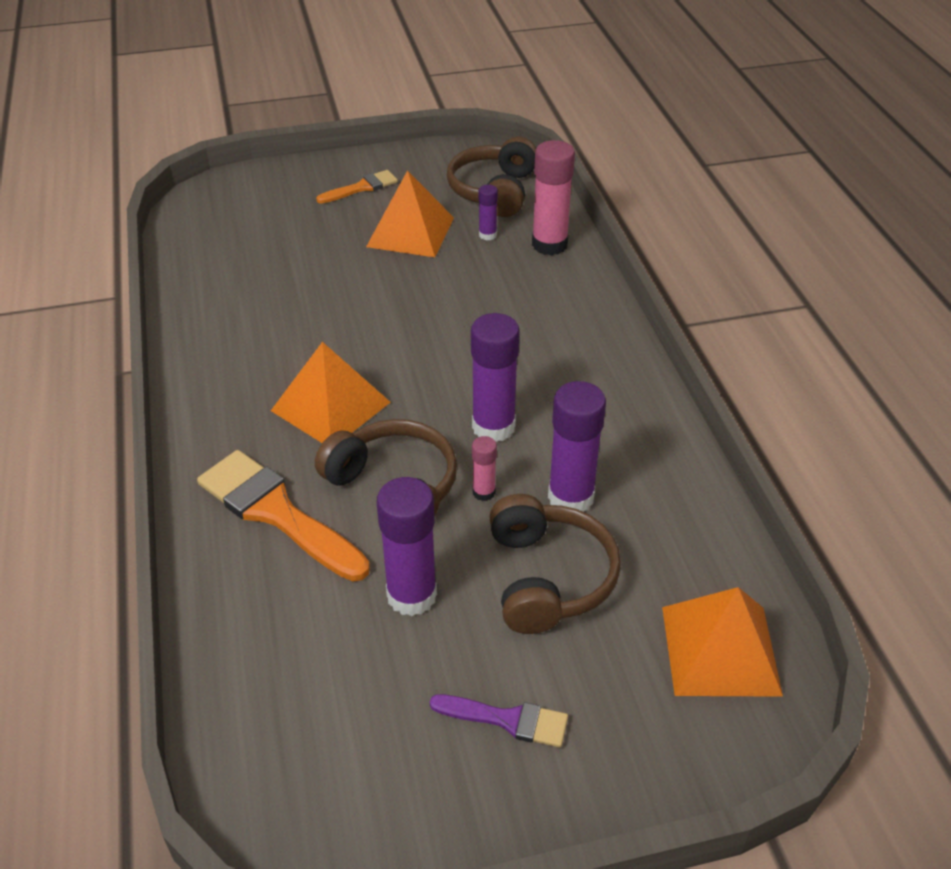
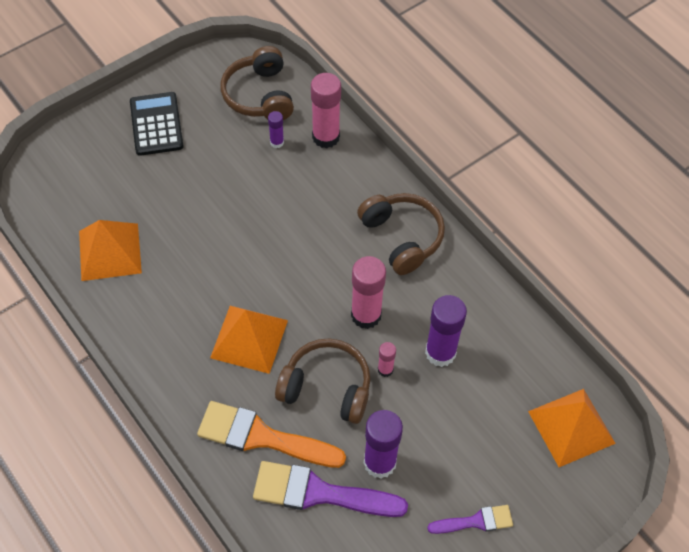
camera: 25 degrees left, 15 degrees up
(307, 602) = (319, 493): none -> purple brush
(362, 187) = (156, 124): orange brush -> black calculator
(410, 232) = (218, 158): orange pyramid -> orange pyramid (110, 251)
(493, 427) = (366, 315): purple glue stick -> pink glue stick
(548, 578) = (454, 417): brown headphones -> brown headphones (402, 237)

